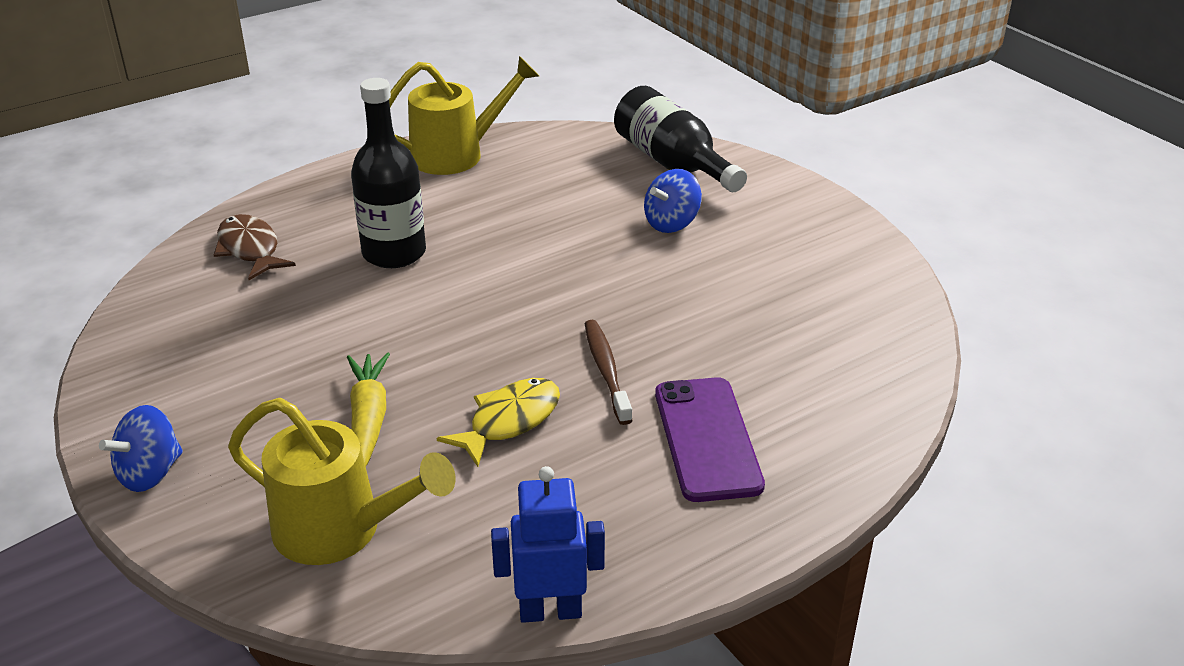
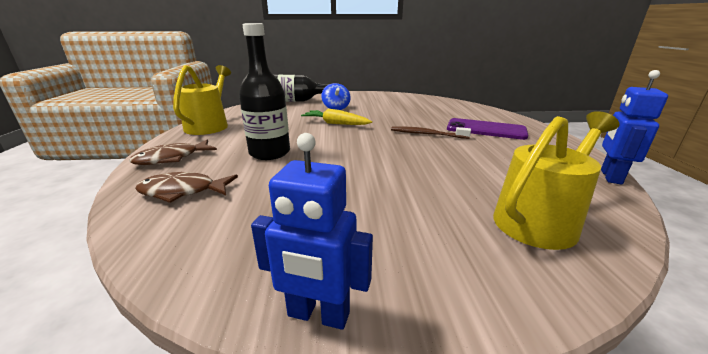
camera: 60 degrees left, 10 degrees down
(109, 413) = (318, 315): none -> blue robot
(150, 473) = (439, 302): blue spinning top -> none
(323, 194) = (171, 158): none -> brown fish
(368, 419) = (425, 189): yellow carrot -> yellow carrot (336, 123)
(509, 421) = (452, 157): yellow fish -> none

